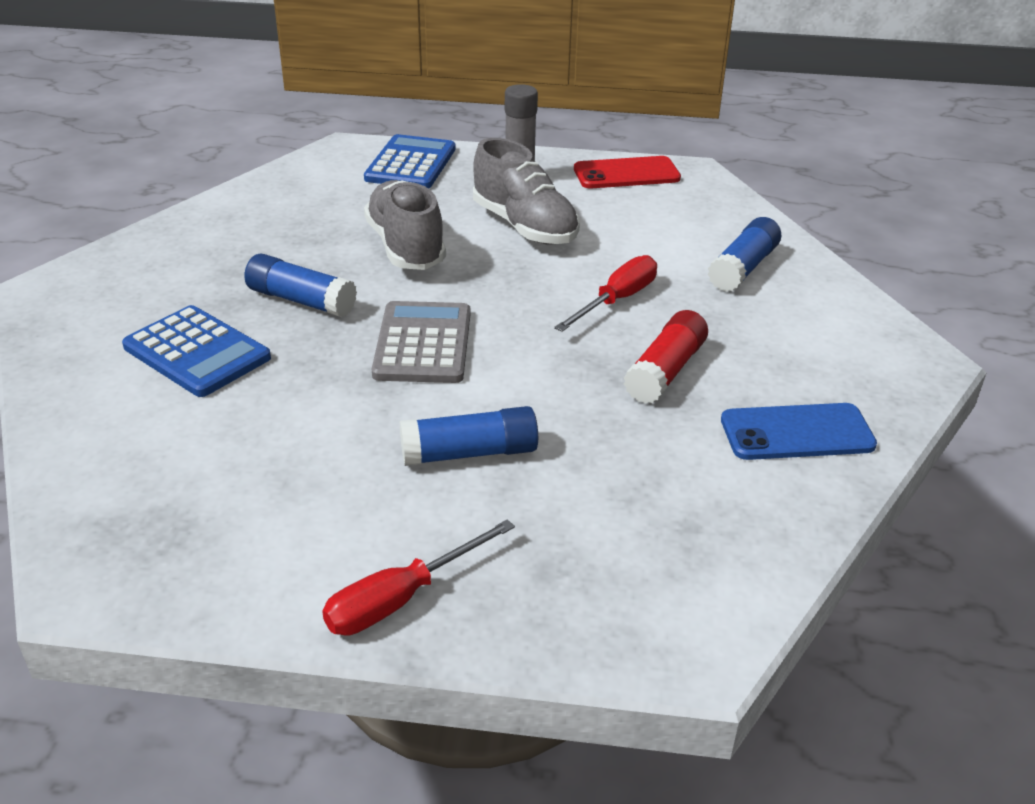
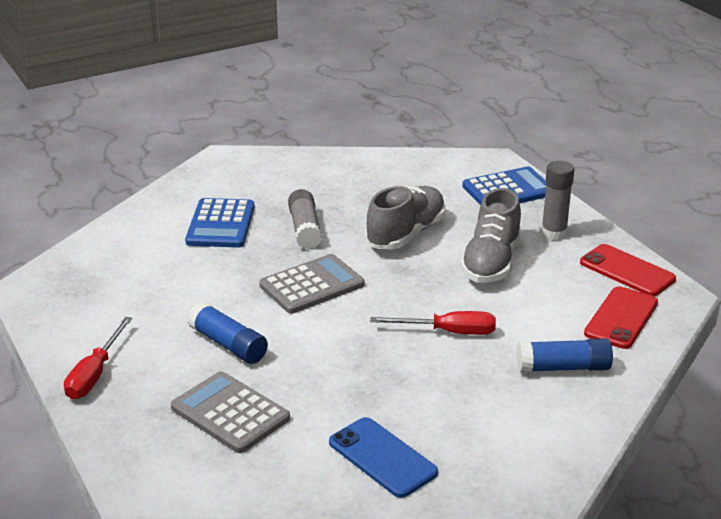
camera: 55 degrees right, 5 degrees down
(301, 300) = (305, 229): blue glue stick -> grey glue stick
(401, 598) = (95, 374): red screwdriver -> red screwdriver turned 90 degrees counterclockwise
(614, 509) = (230, 413): none -> grey calculator
(665, 371) = (389, 381): red glue stick -> none
(696, 209) = (621, 318): none -> red phone

